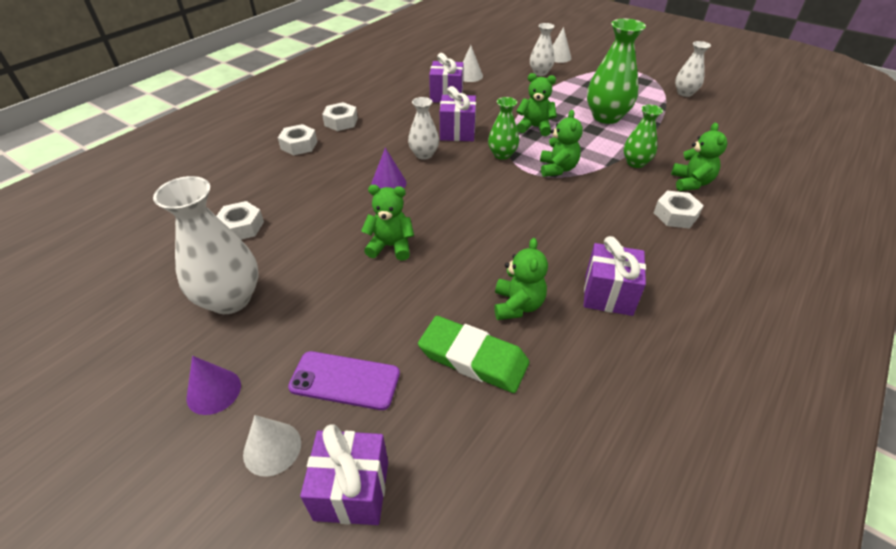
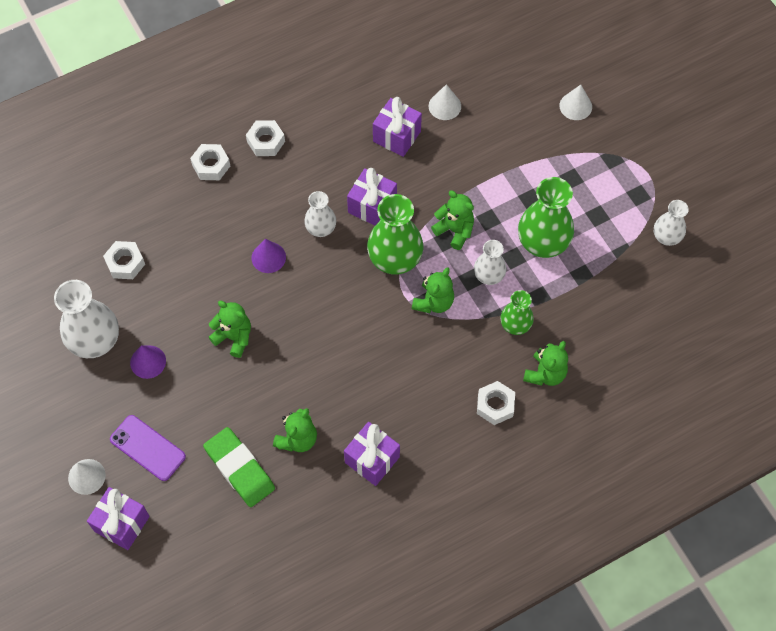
camera: 25 degrees right, 20 degrees up
(214, 391) = (63, 419): purple cone -> purple cone (148, 362)
(502, 154) = (395, 260): green vase -> green vase, size x1.72
(540, 73) = (530, 131): white vase -> white vase (488, 276)

